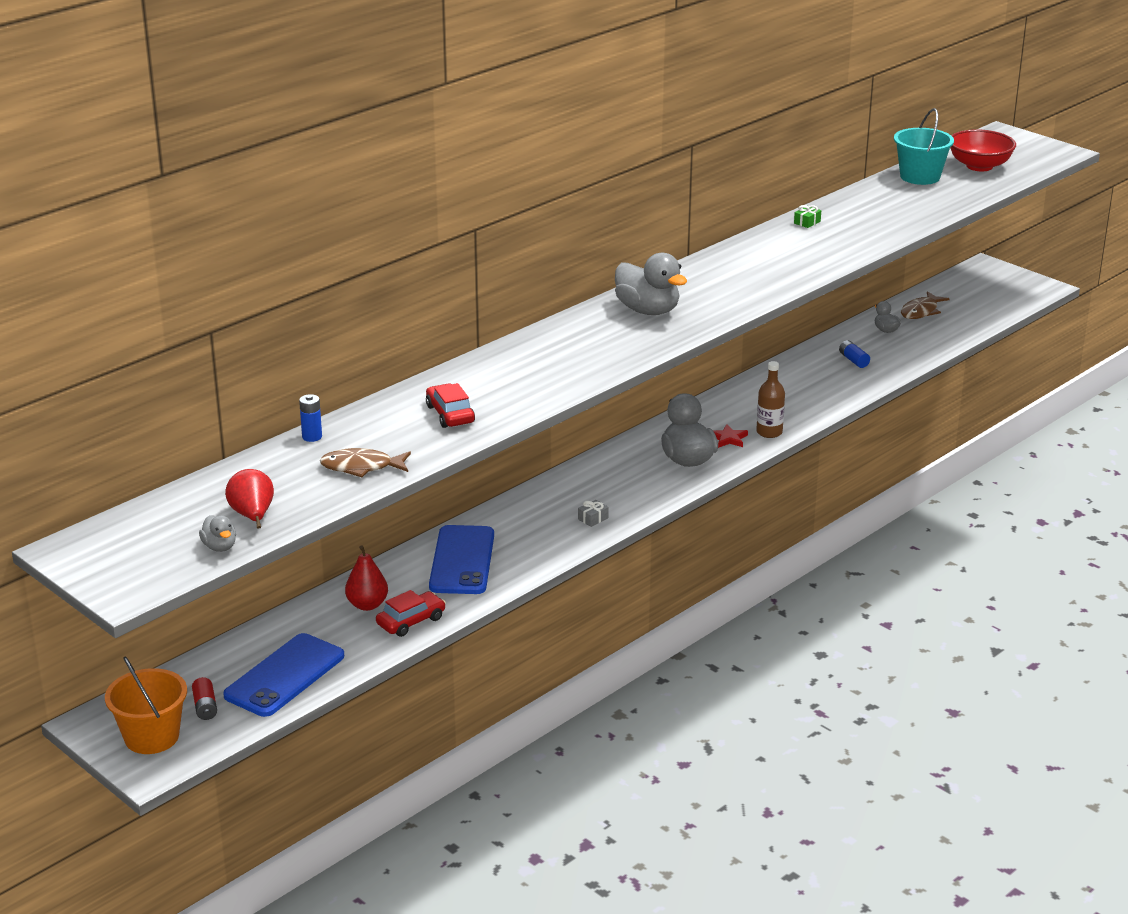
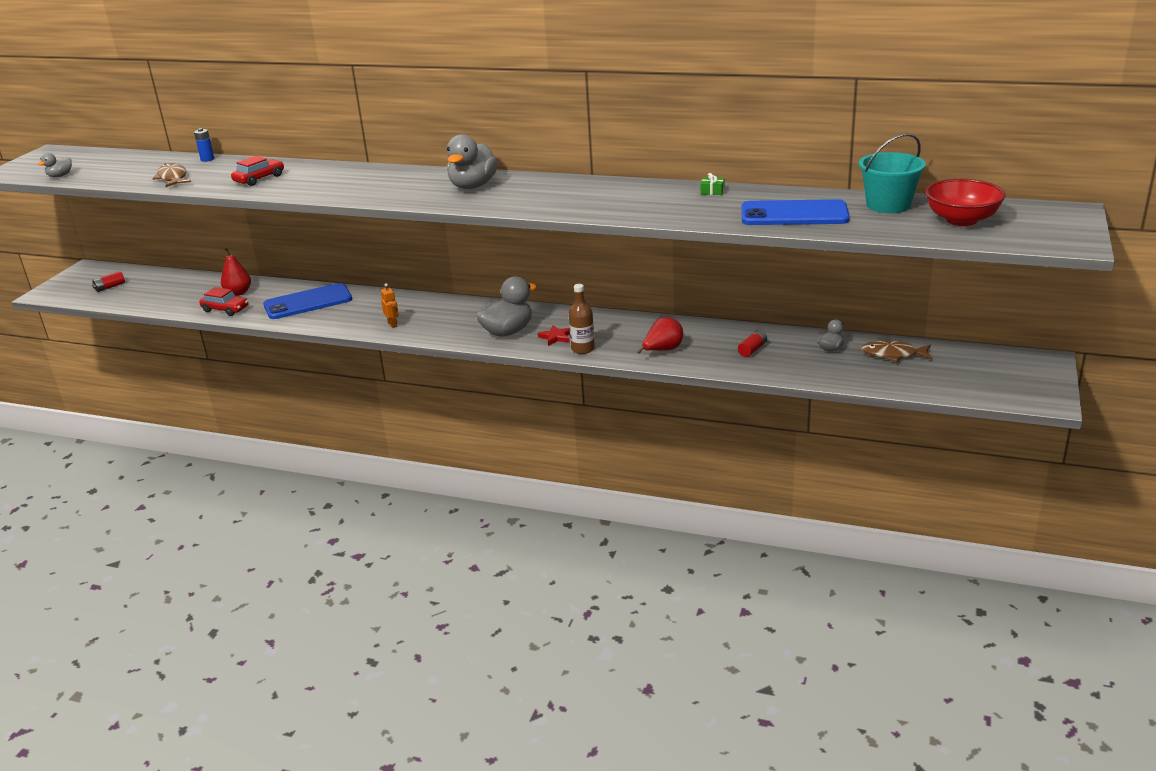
camera: 65 degrees right, 0 degrees up
(152, 737) = (76, 284): orange bucket -> none
(252, 516) = (99, 173): red pear -> red pear (662, 350)
(285, 676) = (149, 296): blue phone -> blue phone (794, 214)
(593, 518) = (392, 324): grey gift -> orange robot
(853, 360) = (752, 350): blue battery -> red battery

